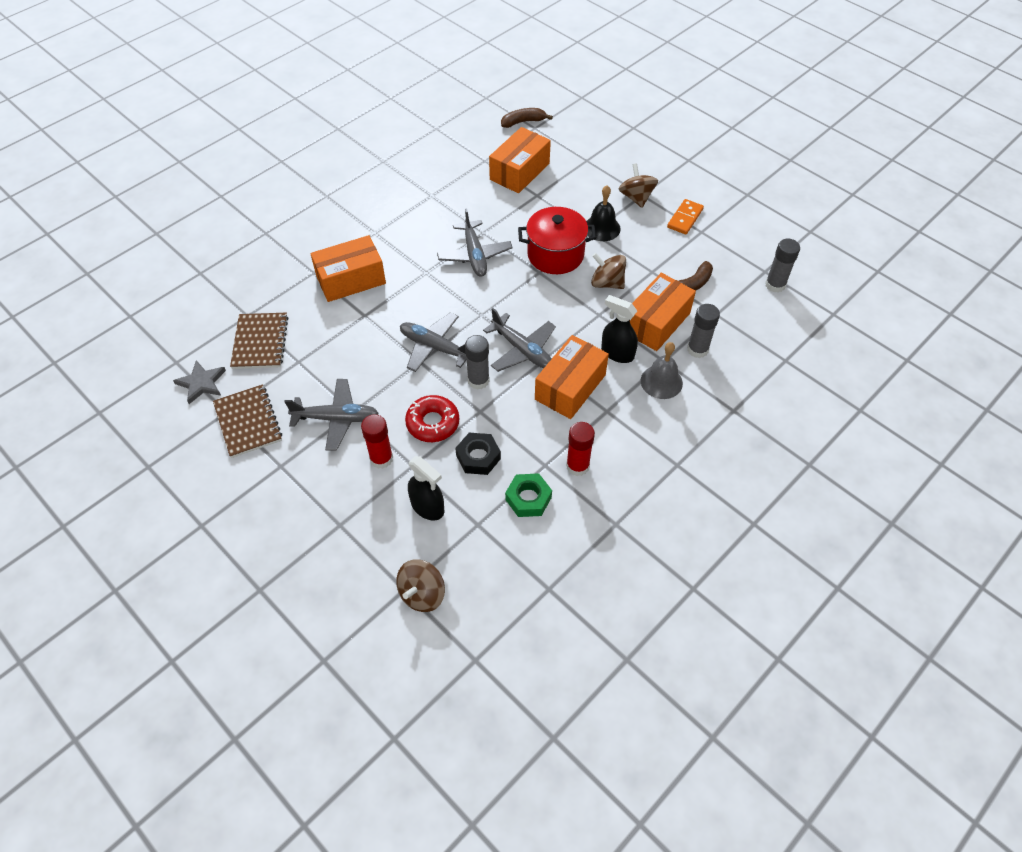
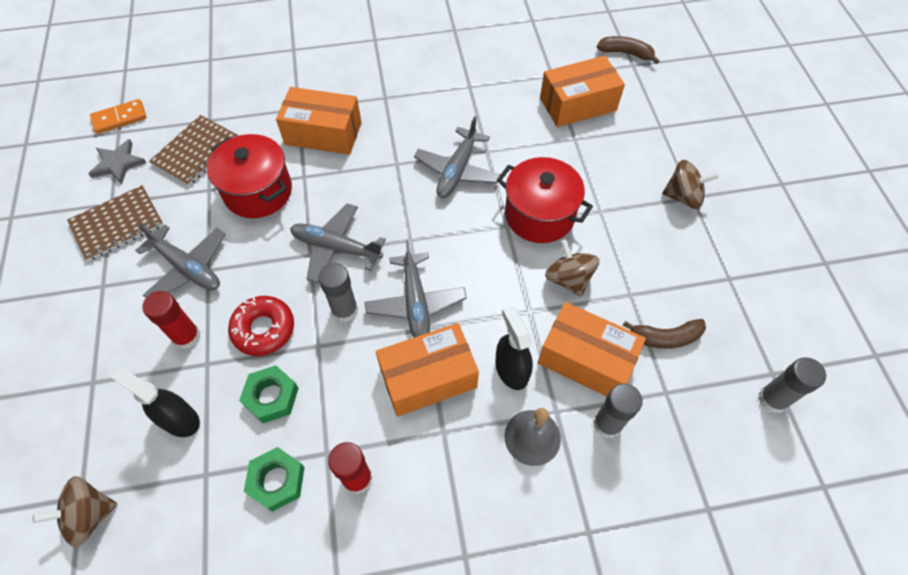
camera: 35 degrees right, 5 degrees up
(248, 422) = (117, 224): brown notebook -> brown notebook turned 45 degrees clockwise
(339, 343) = (258, 191): none -> red pot
(427, 507) = (179, 419): black spray bottle -> black spray bottle turned 135 degrees clockwise
(435, 347) = (336, 248): grey plane -> grey plane turned 45 degrees counterclockwise
(478, 457) = (271, 397): black nut -> green nut
(602, 228) = (615, 212): black bell -> none
(636, 197) = (683, 197): brown spinning top -> brown spinning top turned 75 degrees clockwise
(656, 322) = (586, 359): orange box -> orange box turned 45 degrees clockwise
(685, 218) = (722, 251): orange domino -> orange domino (119, 118)

